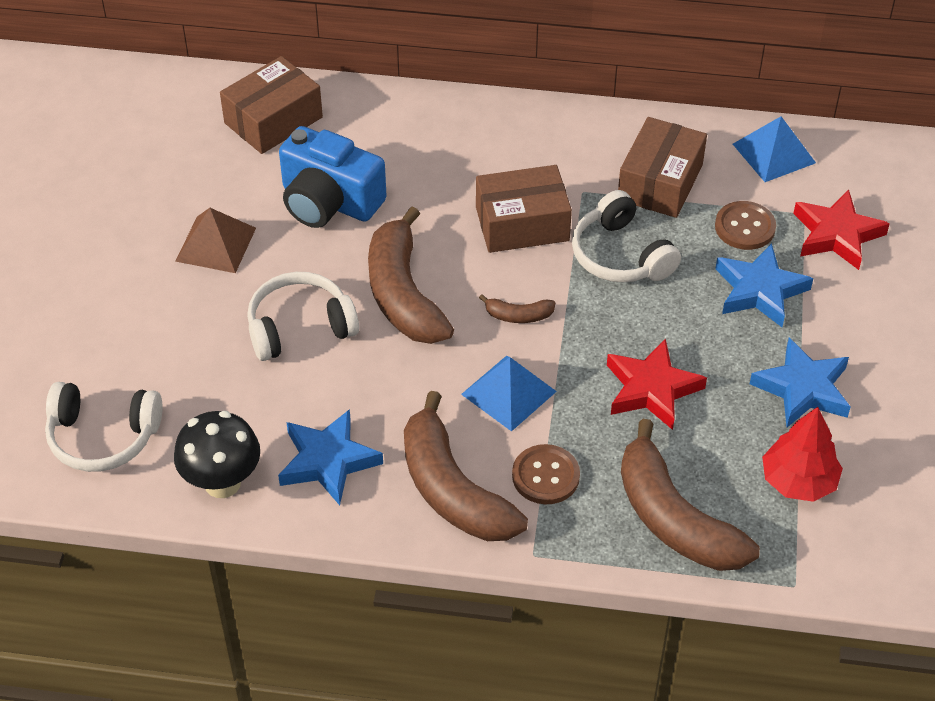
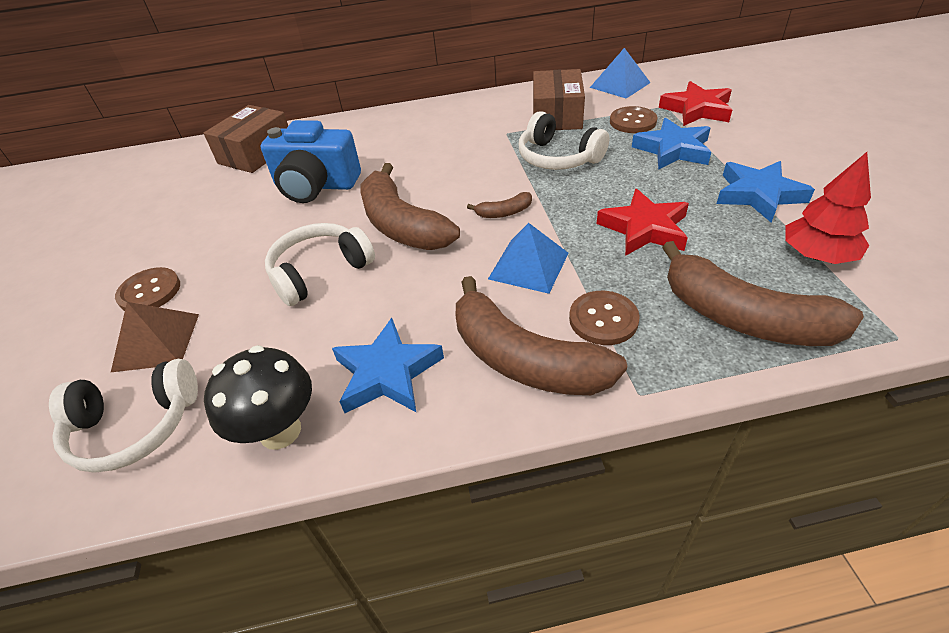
camera: 15 degrees left, 5 degrees down
(128, 293) = (149, 292): none -> brown button
(216, 244) = (227, 236): brown pyramid -> brown pyramid (156, 342)
(522, 224) = (473, 160): brown box -> none

